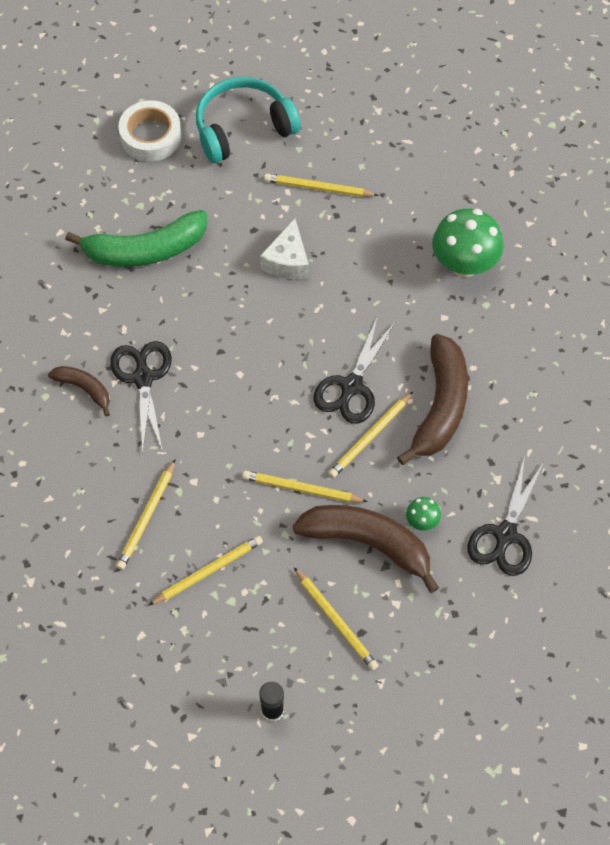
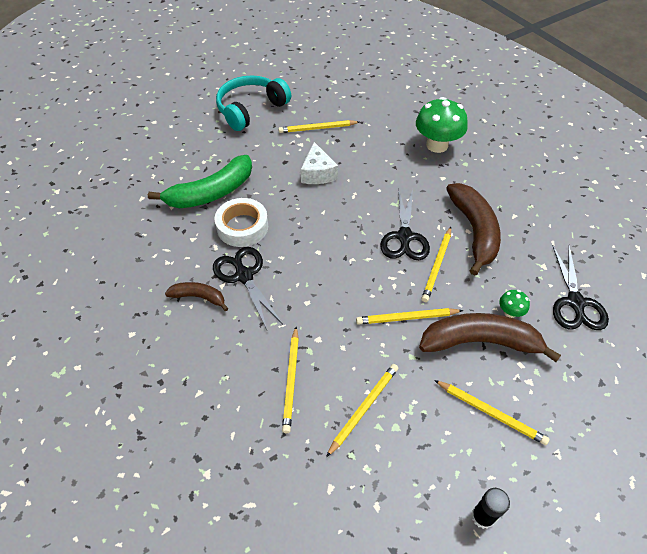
camera: 20 degrees left, 10 degrees down
(150, 136) = (188, 128): white tape -> white tape (242, 227)

